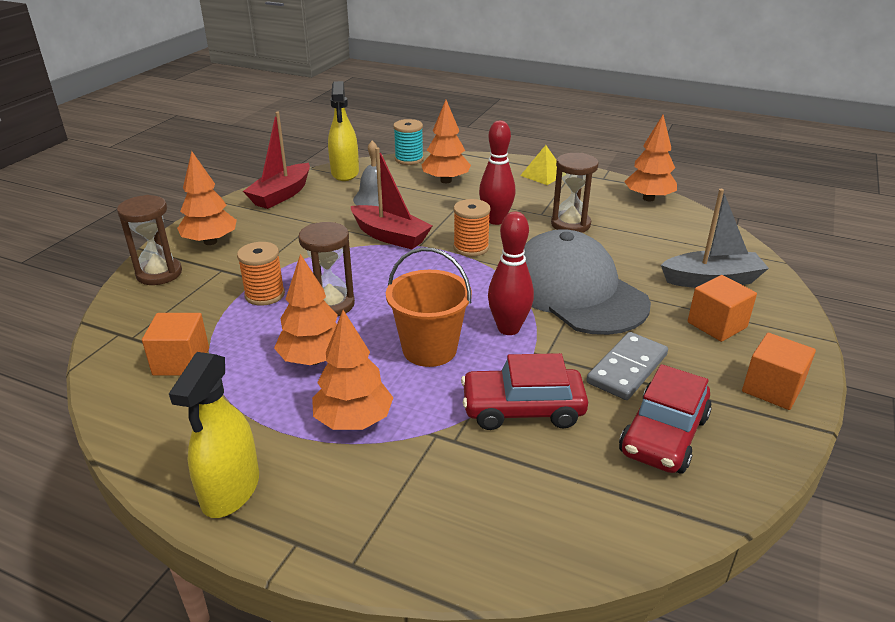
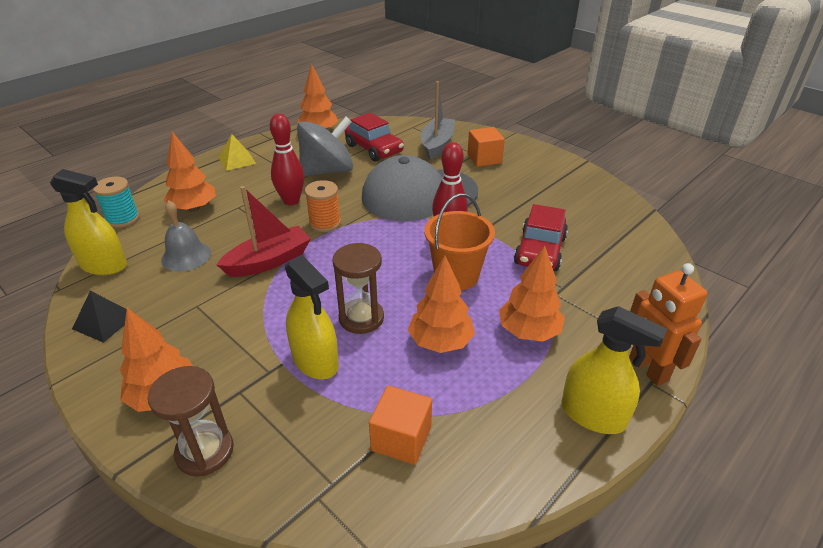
camera: 70 degrees left, 5 degrees up
(265, 295) = (315, 361): orange spool -> yellow spray bottle
(281, 195) = (104, 321): red boat -> black pyramid
(320, 538) = (647, 369): none -> orange robot
(570, 224) = (327, 171): brown hourglass -> grey spinning top
(627, 369) = (514, 201): grey domino -> none
(663, 435) = (578, 208): red car -> red car (374, 149)
(772, 388) = (549, 163): orange cube -> none

